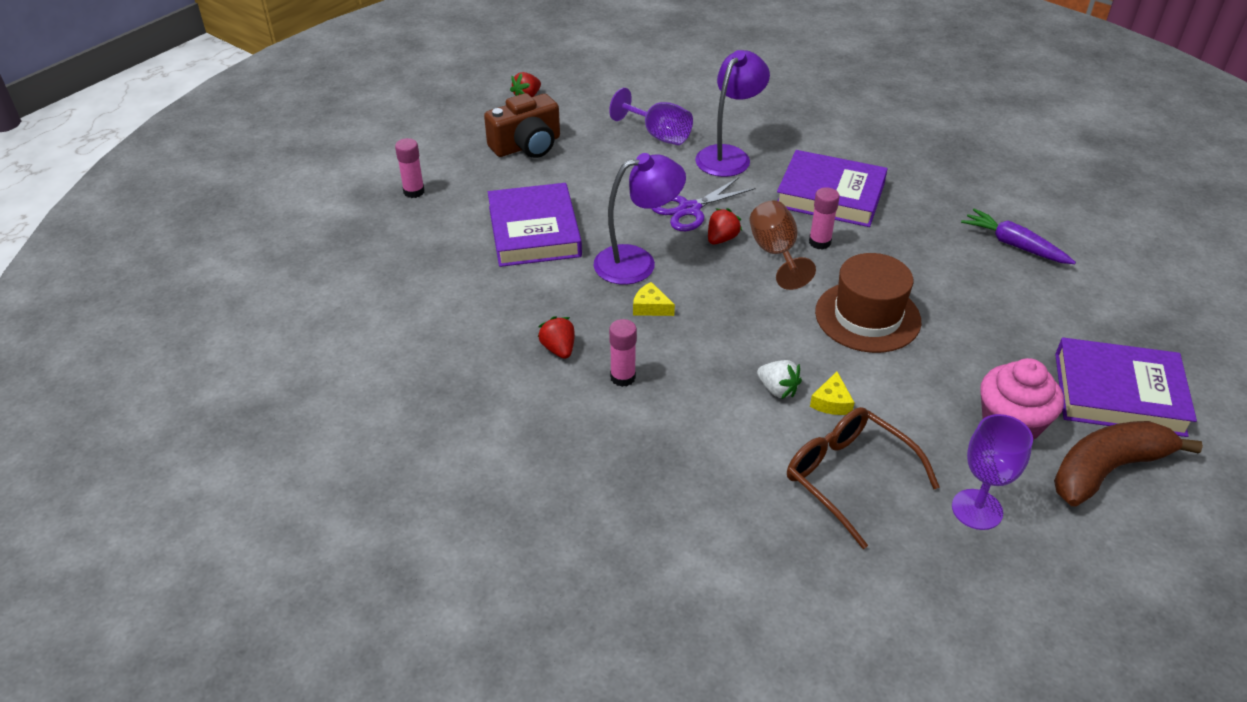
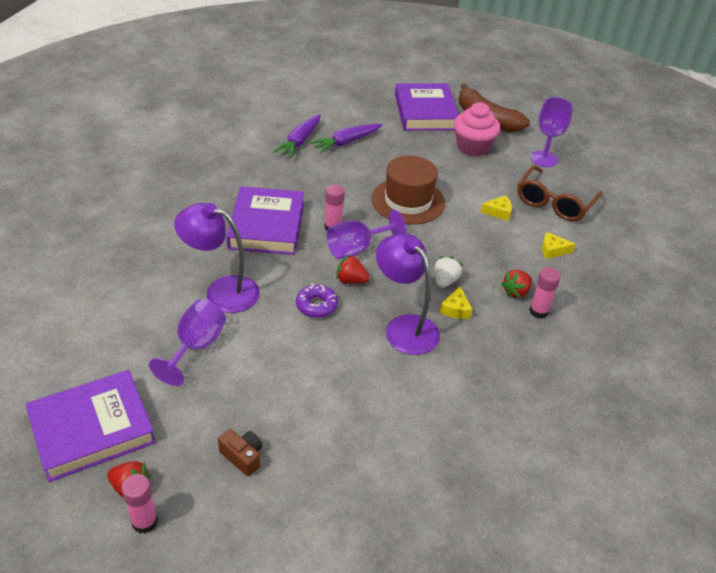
camera: 110 degrees left, 0 degrees up
(414, 192) = (367, 543): pink glue stick -> pink glue stick (144, 522)
(527, 146) = (242, 457): brown camera -> brown camera, size x0.52
(534, 231) = (393, 409): purple book -> purple book (92, 429)
(558, 349) = (532, 354): red strawberry -> red strawberry (516, 292)
(689, 209) = (316, 305): purple scissors -> purple donut
(734, 433) = (552, 250): none -> yellow cheese
(776, 253) = (357, 249): brown goblet -> purple goblet
(777, 389) = (502, 235): white strawberry -> white strawberry (445, 281)
(1015, 287) = (346, 142): none -> purple carrot

